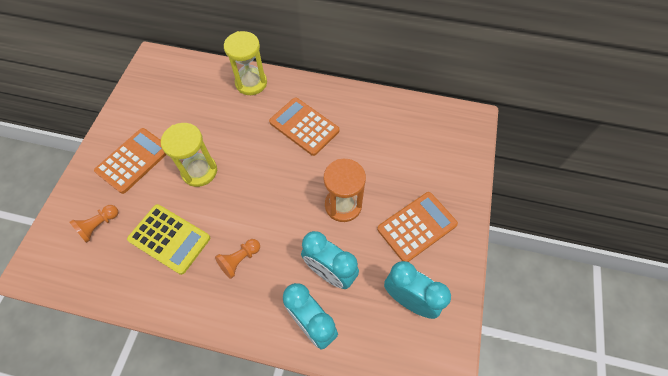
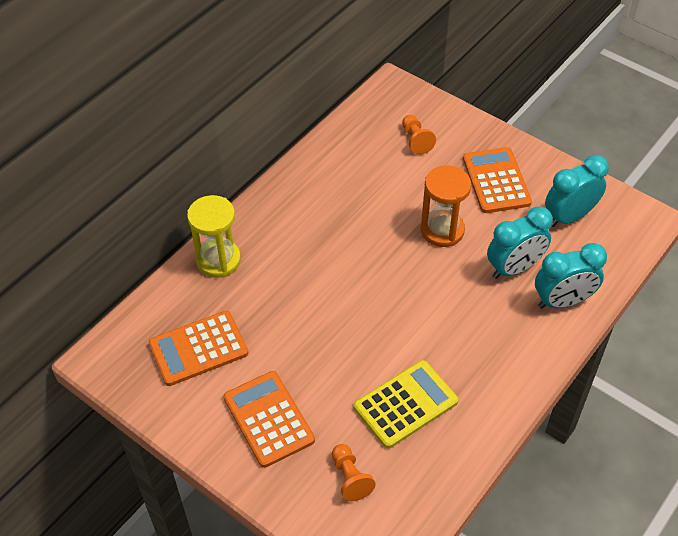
camera: 65 degrees left, 10 degrees down
(199, 171) = (325, 351): yellow hourglass -> none
(239, 260) = (465, 342): orange pawn -> orange pawn (416, 140)
(304, 126) = (319, 229): orange calculator -> orange calculator (198, 349)

